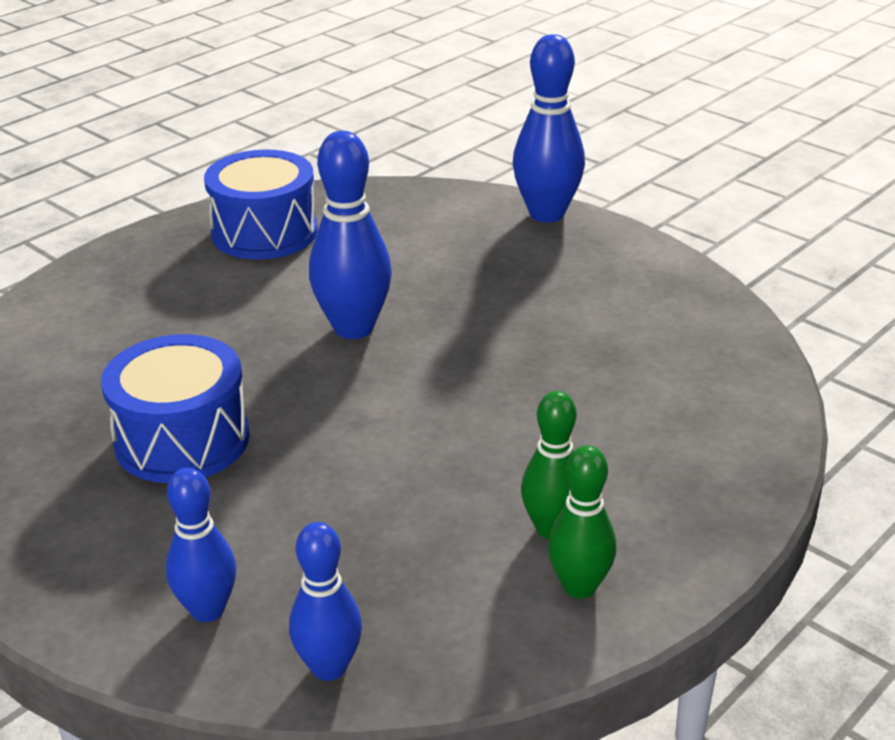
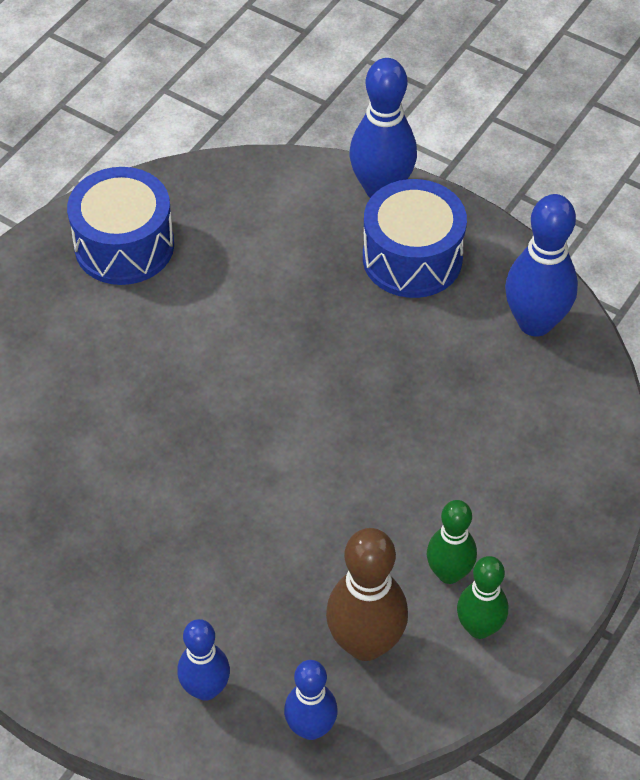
camera: 10 degrees left, 20 degrees up
(182, 440) = (130, 518): blue drum -> blue drum (412, 258)
(353, 328) = (239, 366): blue bowling pin -> blue bowling pin (535, 323)
(427, 586) = (365, 643): none -> brown bowling pin

